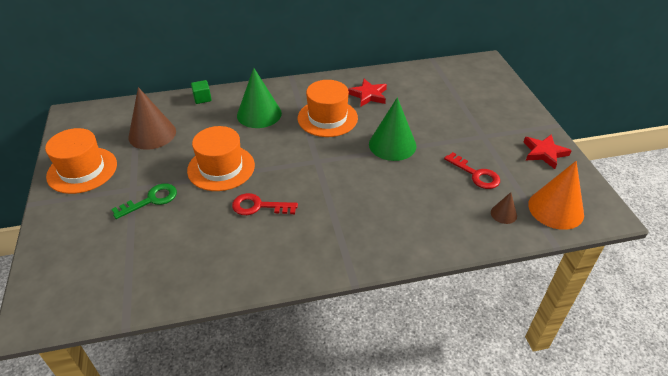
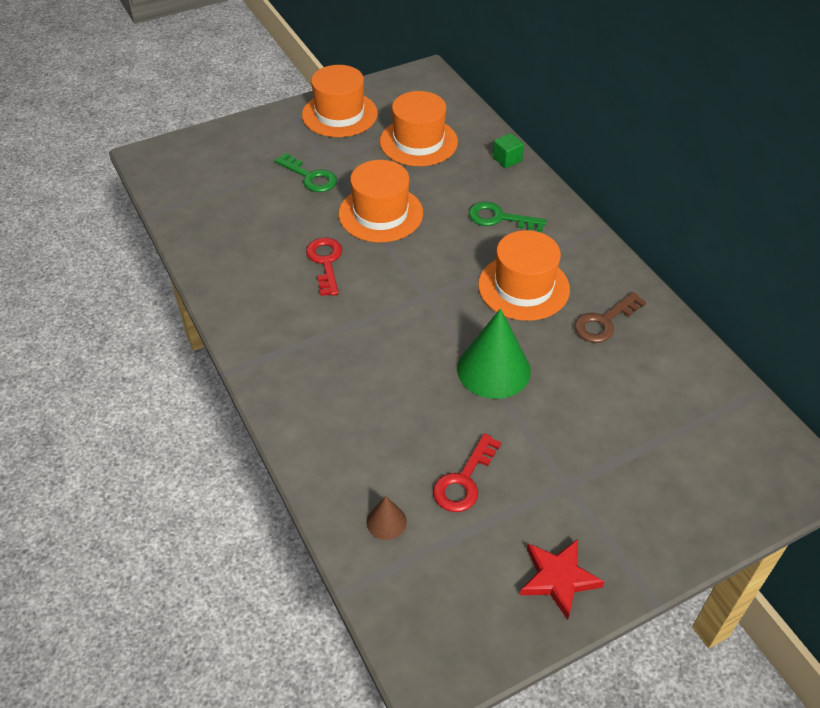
camera: 75 degrees right, 5 degrees up
(152, 134) = (418, 142): brown cone -> orange hat
(259, 114) = (499, 218): green cone -> green key
(368, 95) = (604, 322): red star -> brown key
(555, 209) = (418, 594): orange cone -> none

